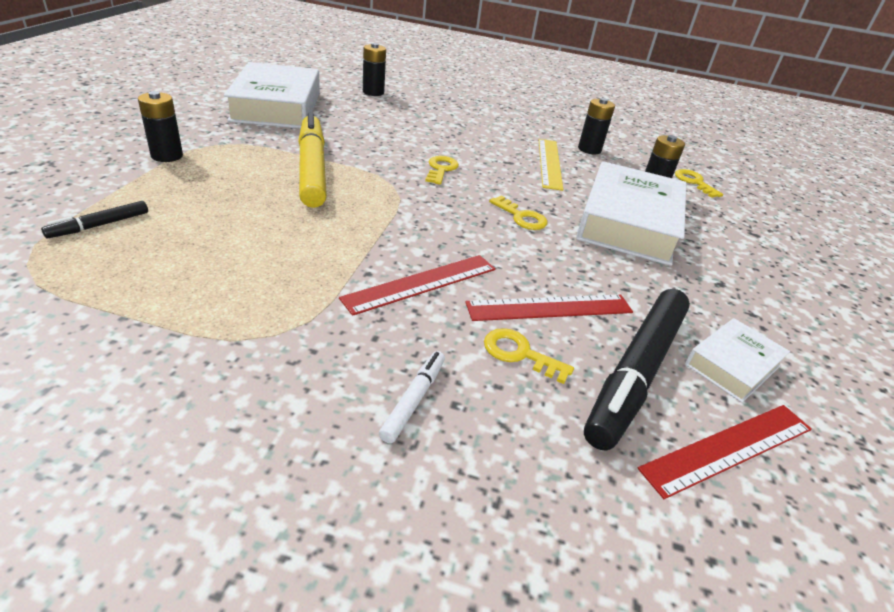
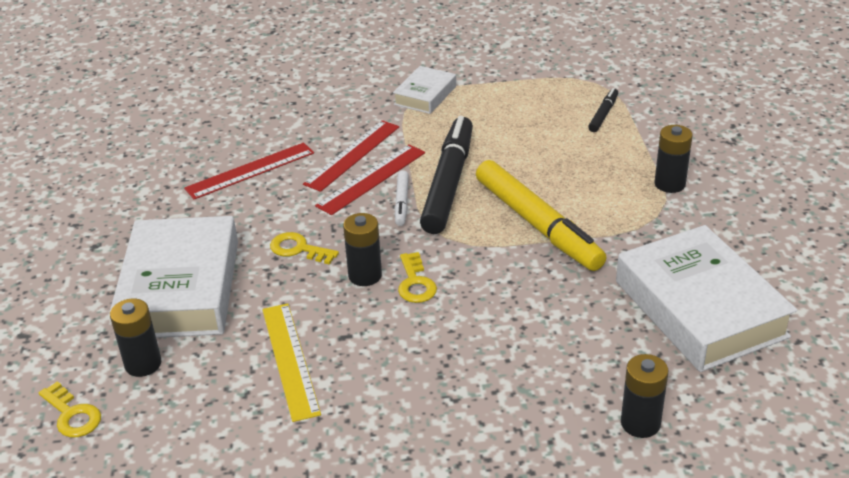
camera: 165 degrees right, 0 degrees up
(414, 400) = (316, 97): white marker -> white marker (401, 202)
(520, 354) = (264, 135): yellow key -> none
(589, 149) = (236, 428): black battery -> black battery (365, 275)
(635, 372) = (185, 149): black marker -> black marker (449, 183)
(728, 448) = (132, 130): red ruler -> red ruler (371, 179)
(732, 365) = (111, 176): white book -> white book (425, 95)

